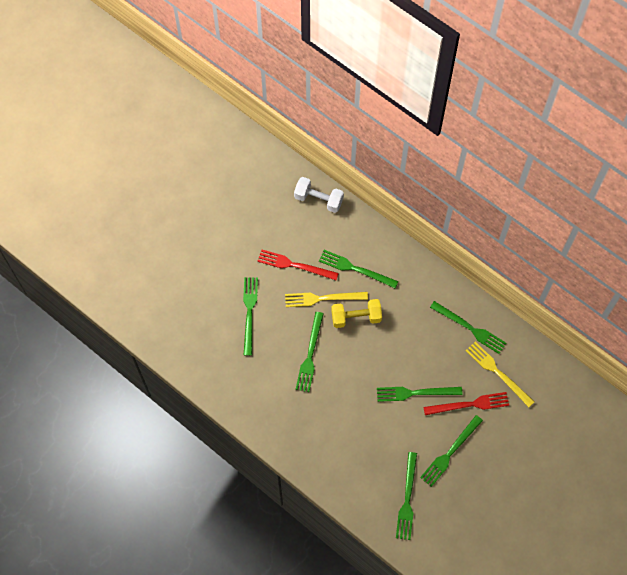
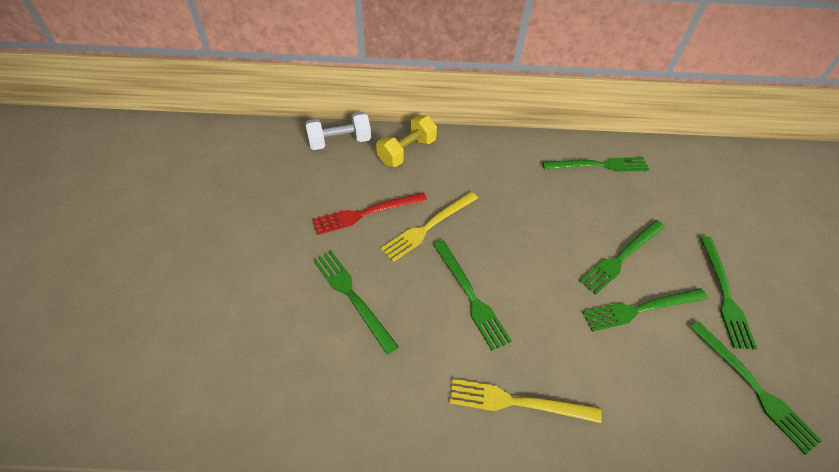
camera: 40 degrees left, 15 degrees down
(355, 269) = (436, 179): green fork -> green fork (641, 309)
(356, 317) = (482, 223): yellow dumbbell -> yellow dumbbell (407, 151)
(469, 404) = (680, 232): red fork -> none
(497, 372) = (667, 186): yellow fork -> yellow fork (518, 402)

